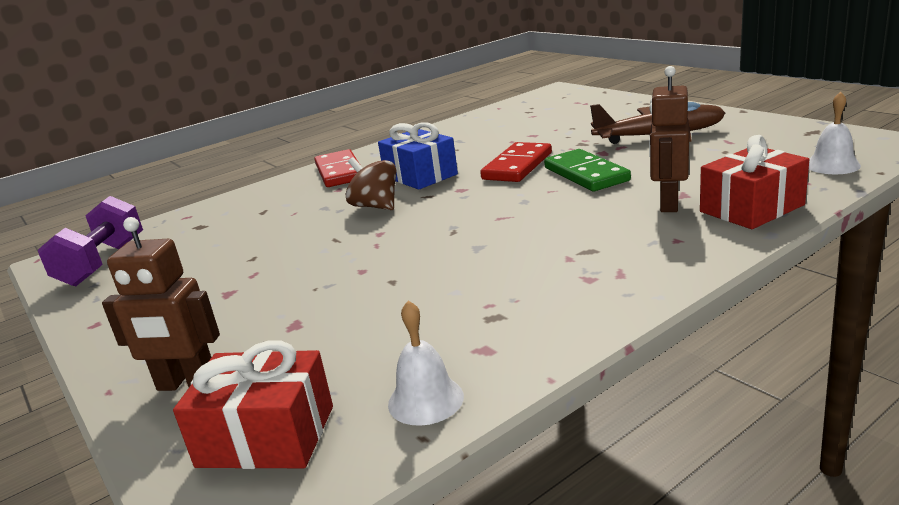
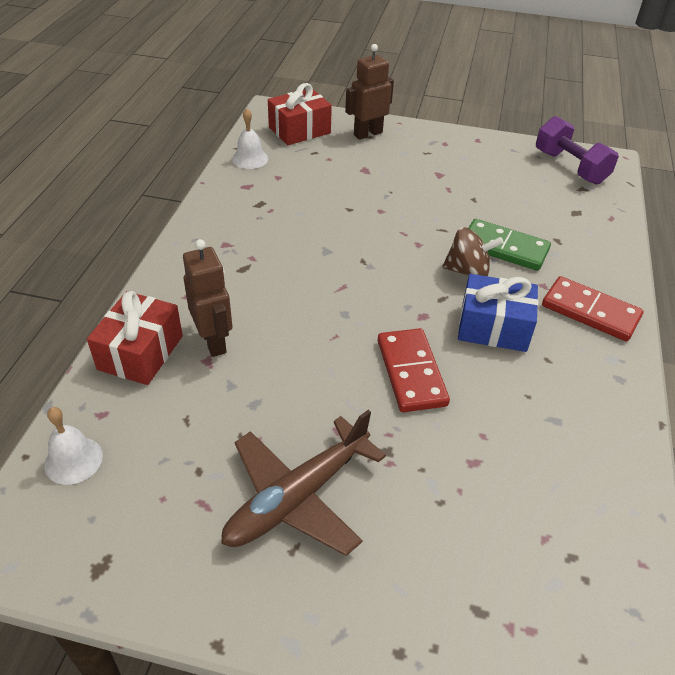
camera: 135 degrees right, 20 degrees up
(586, 174) = (323, 374): green domino -> green domino (504, 248)

